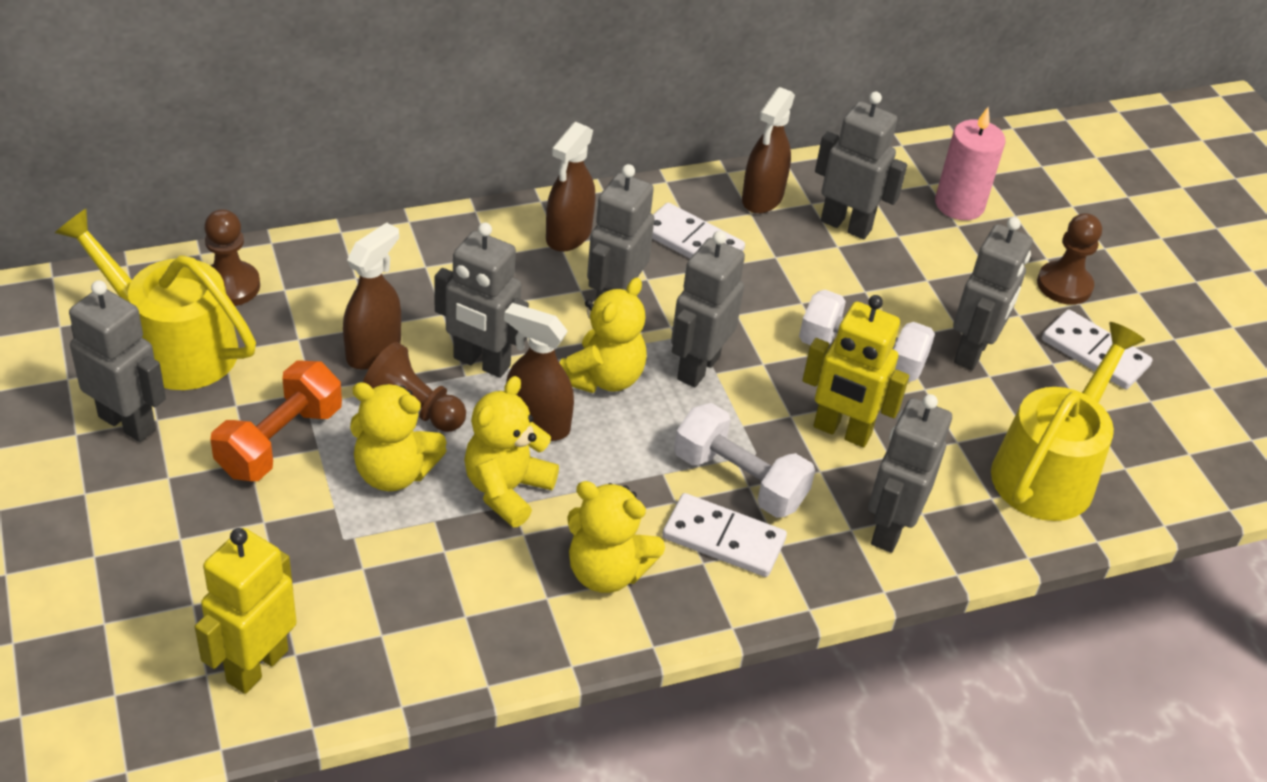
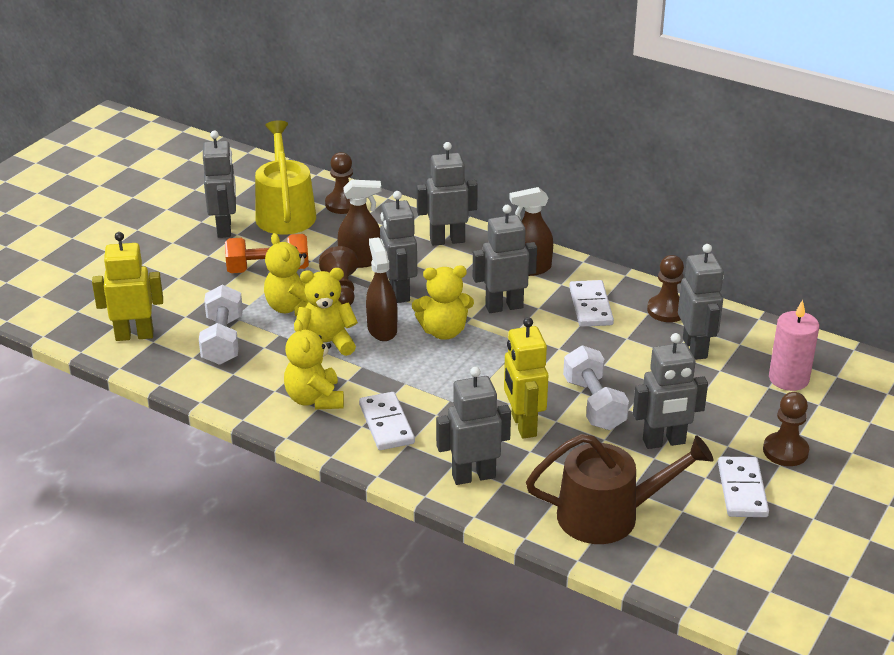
camera: 55 degrees right, 10 degrees down
(697, 367) = (497, 356): grey robot -> grey robot (447, 240)
(739, 480) = (435, 409): white dumbbell -> white dumbbell (223, 340)
(762, 198) = (667, 310): brown spray bottle -> brown pawn
(1049, 470) = (608, 515): yellow watering can -> brown watering can

